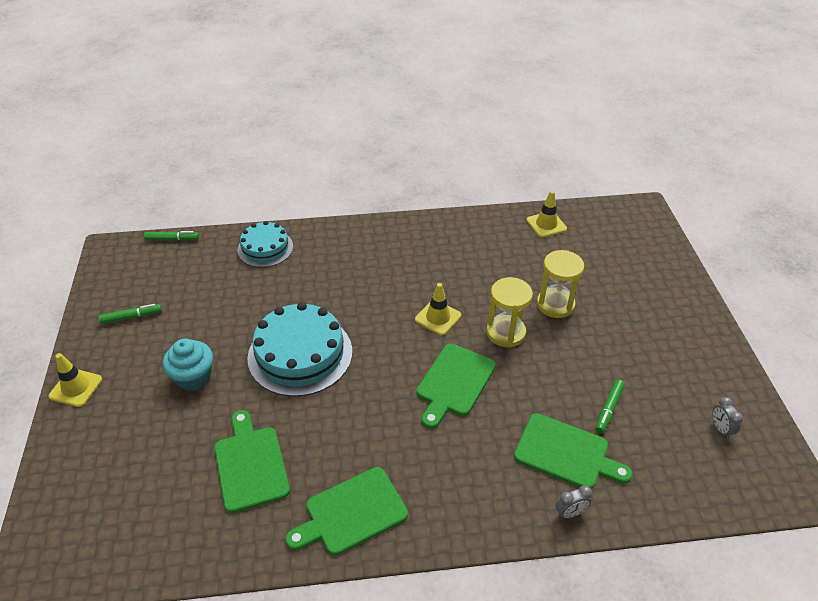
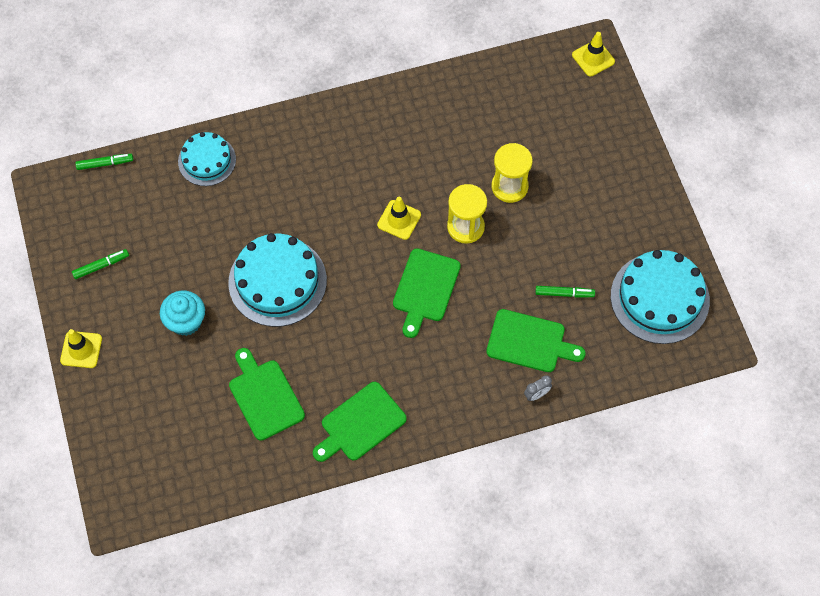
camera: 10 degrees left, 20 degrees up
(546, 224) = (492, 84): yellow traffic cone -> yellow traffic cone (593, 58)
(608, 409) = (564, 293): green marker -> green marker turned 105 degrees counterclockwise
(720, 429) = (659, 298): grey clock -> turquoise cake

